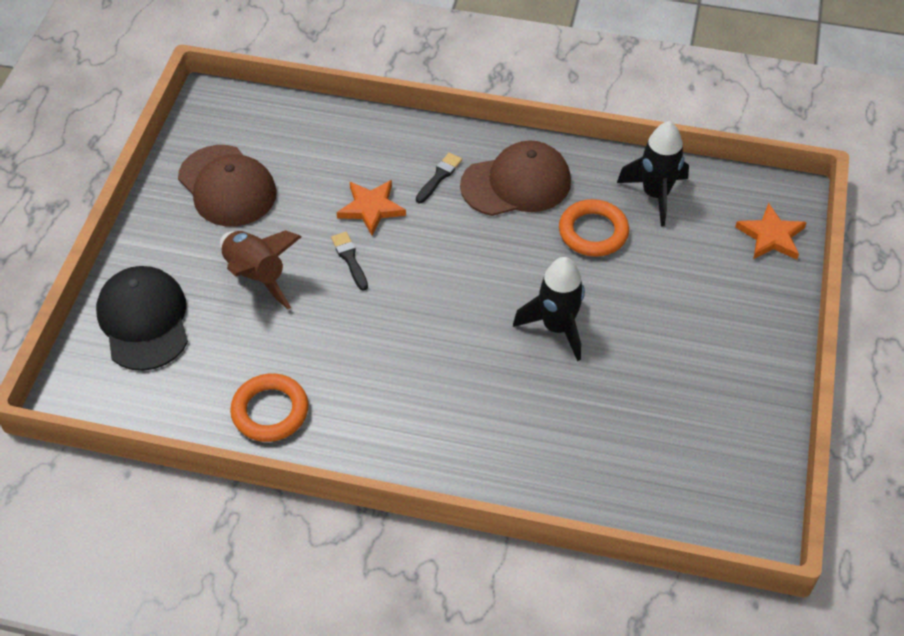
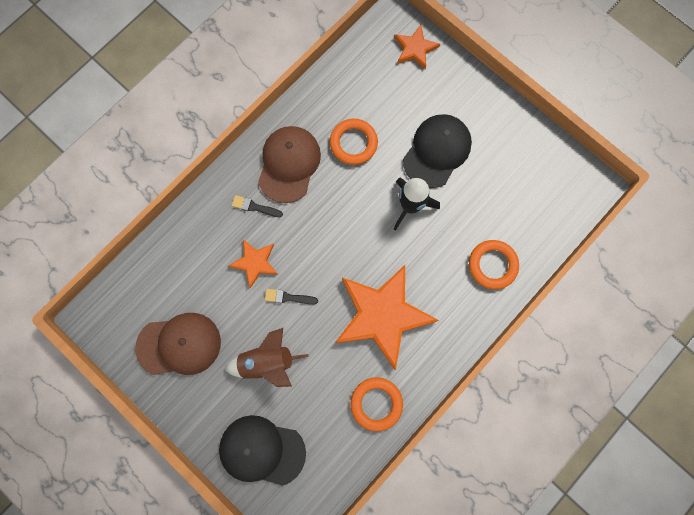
camera: 60 degrees left, 25 degrees up
(390, 364) = (382, 315): none -> orange star
(439, 176) = (254, 207): black brush -> black brush turned 45 degrees counterclockwise
(544, 457) = (492, 265): none -> orange ring
(653, 322) = (437, 151): none -> black cap
(655, 195) = (347, 90): black rocket -> none

